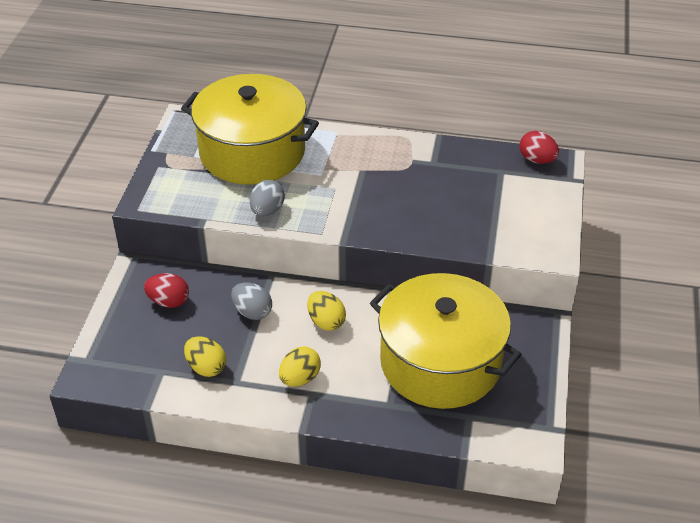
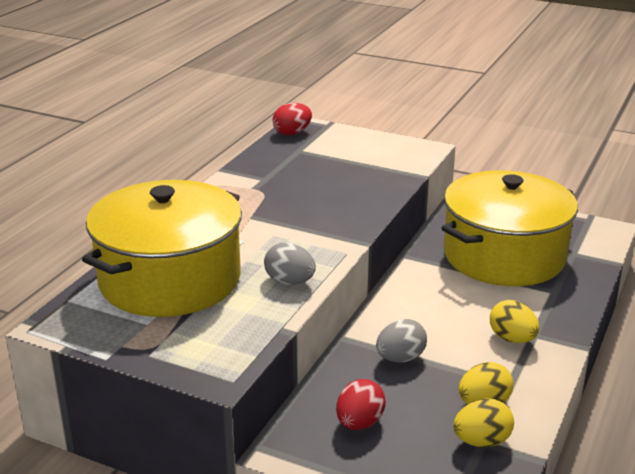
camera: 75 degrees left, 15 degrees down
(326, 322) = (431, 311): yellow egg -> yellow egg (481, 441)

